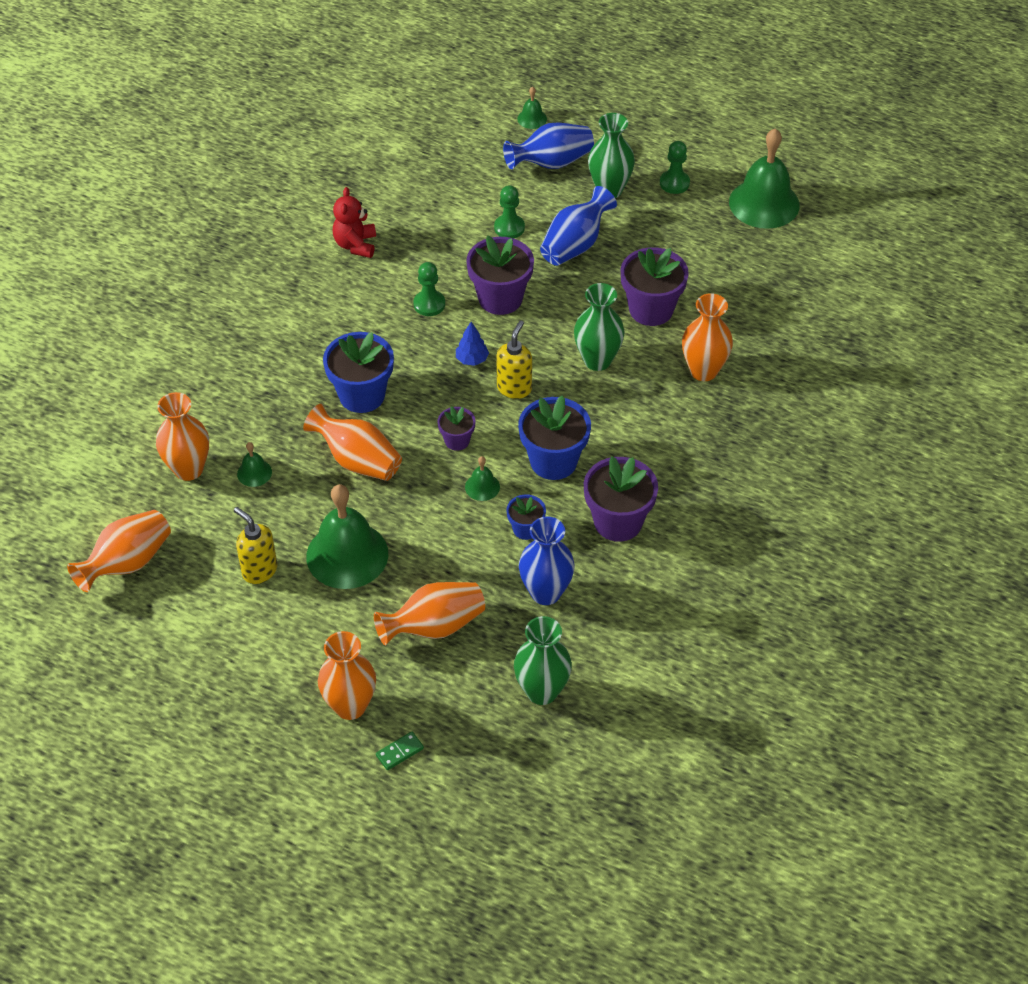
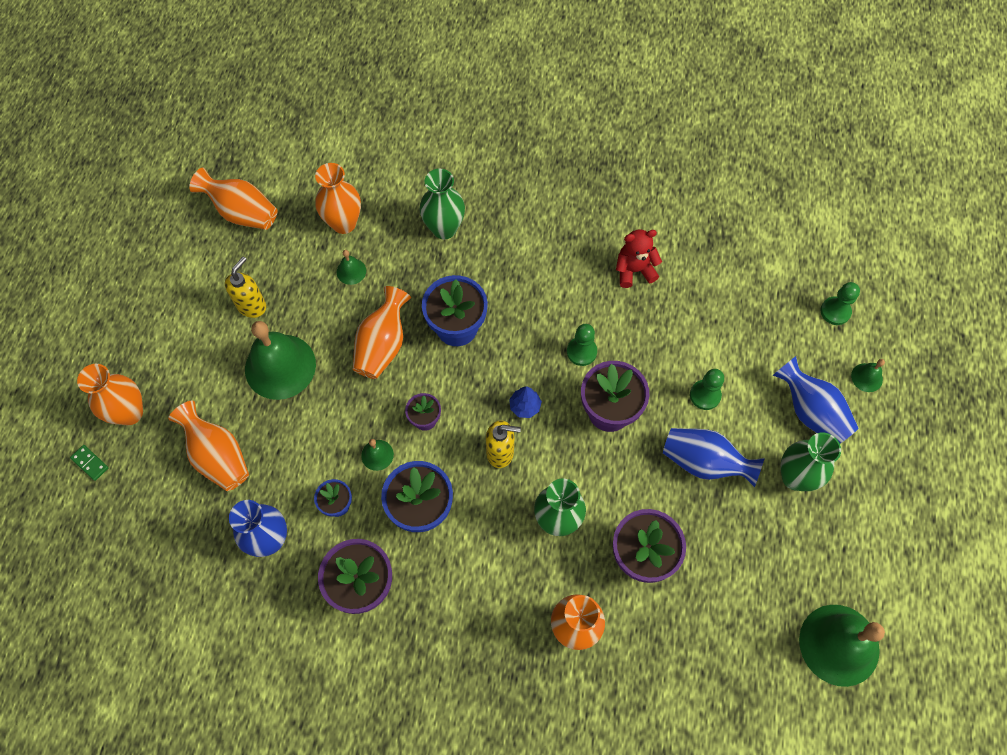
camera: 75 degrees right, 15 degrees up
(542, 691) = (164, 563): green vase -> green vase (444, 229)
(674, 183) = (831, 541): green pawn -> green pawn (835, 311)

